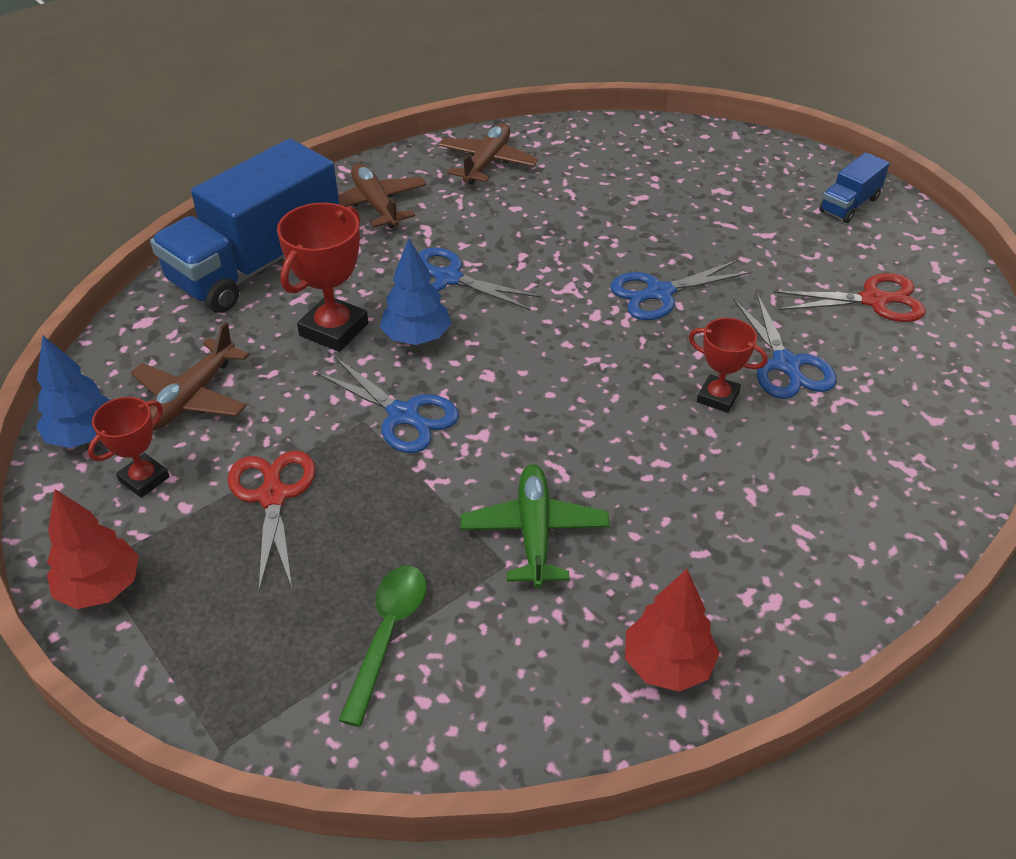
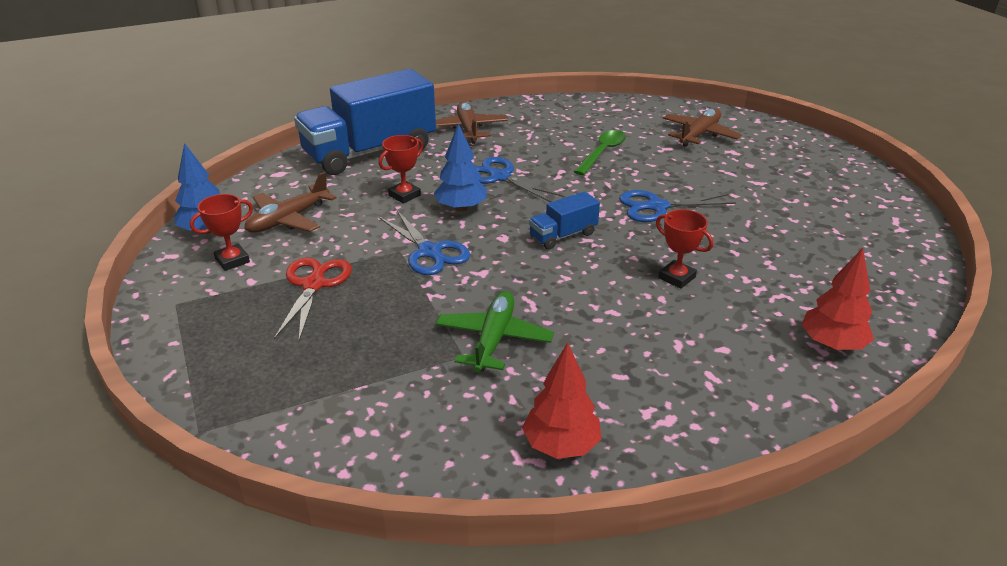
camera: 15 degrees right, 10 degrees down
(101, 587) = (171, 318): red tree -> red tree (832, 344)
(334, 329) = (404, 195): red trophy -> red trophy, size x0.62
(388, 634) = (354, 383): green spoon -> green spoon (602, 152)
(487, 162) = (559, 115): brown plane -> brown plane (699, 135)
(786, 364) = (742, 265): blue scissors -> none
(849, 205) = (835, 172): blue truck -> blue truck (563, 235)
(873, 300) = (833, 235): red scissors -> none

